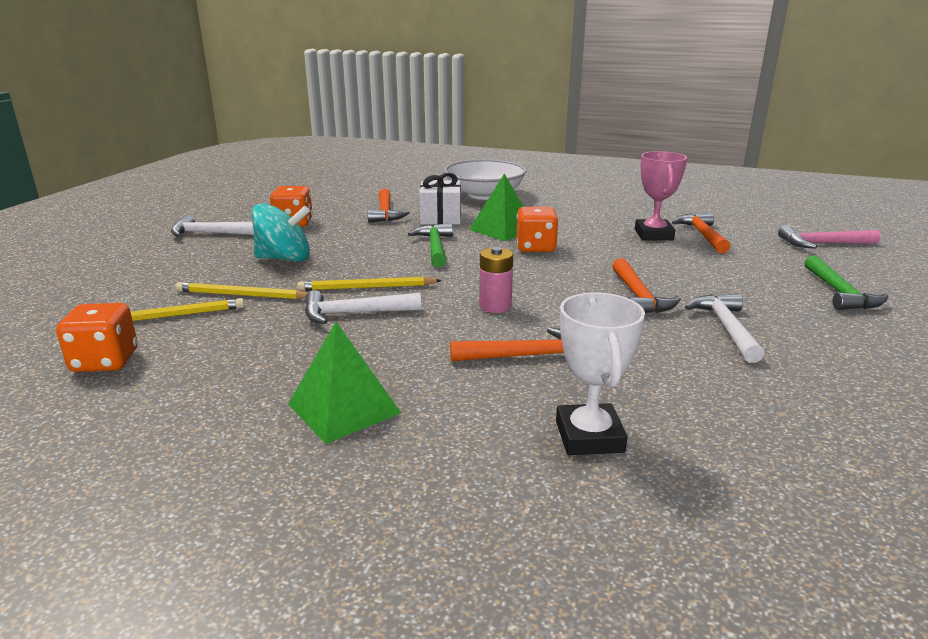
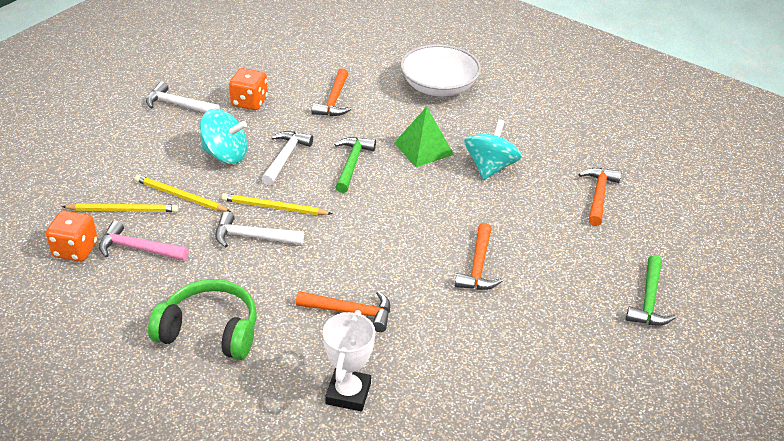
camera: 15 degrees right, 15 degrees up
(343, 408) = (210, 331): green pyramid -> green headphones
(441, 217) = (379, 118): white gift -> none
(495, 306) = (359, 252): pink battery -> none
(535, 247) = (436, 182): orange dice -> none
(580, 232) = (490, 167): none -> turquoise spinning top
(653, 235) = (553, 185): pink trophy -> none
(726, 328) = (519, 318): white hammer -> white hammer (285, 157)
(823, 244) = (700, 233): pink hammer -> pink hammer (138, 248)

